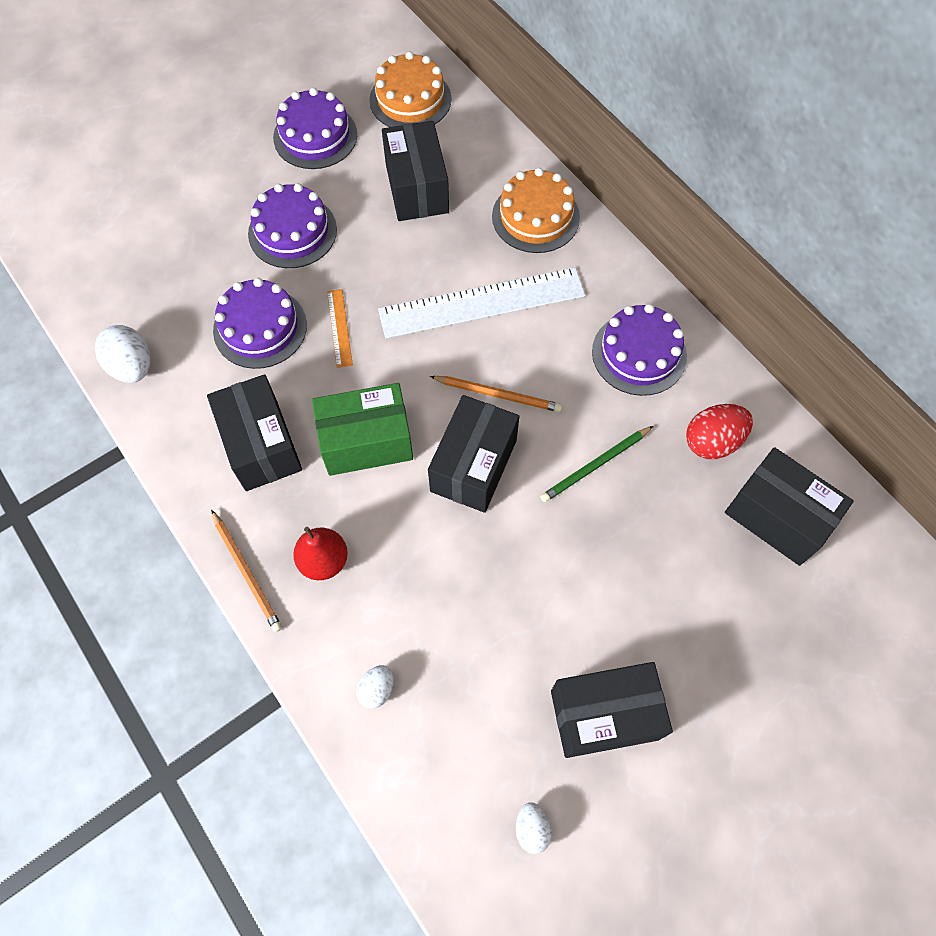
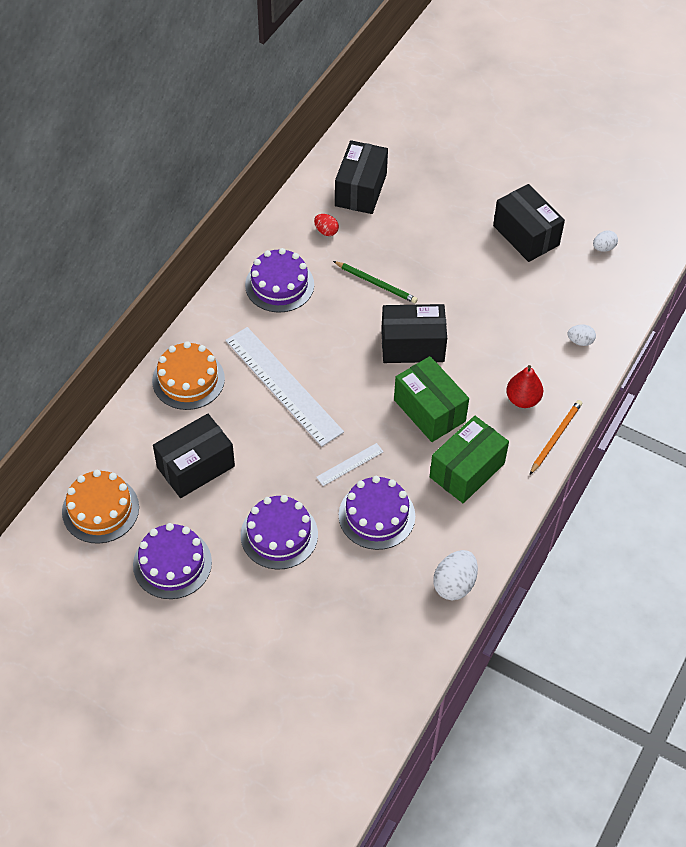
camera: 115 degrees left, 10 degrees down
(261, 445) = (467, 470): black box -> green box
(340, 328) = (349, 464): orange ruler -> white ruler
(498, 395) = (353, 350): orange pencil -> none
(712, 441) = (326, 231): red egg -> red egg, size x0.59

